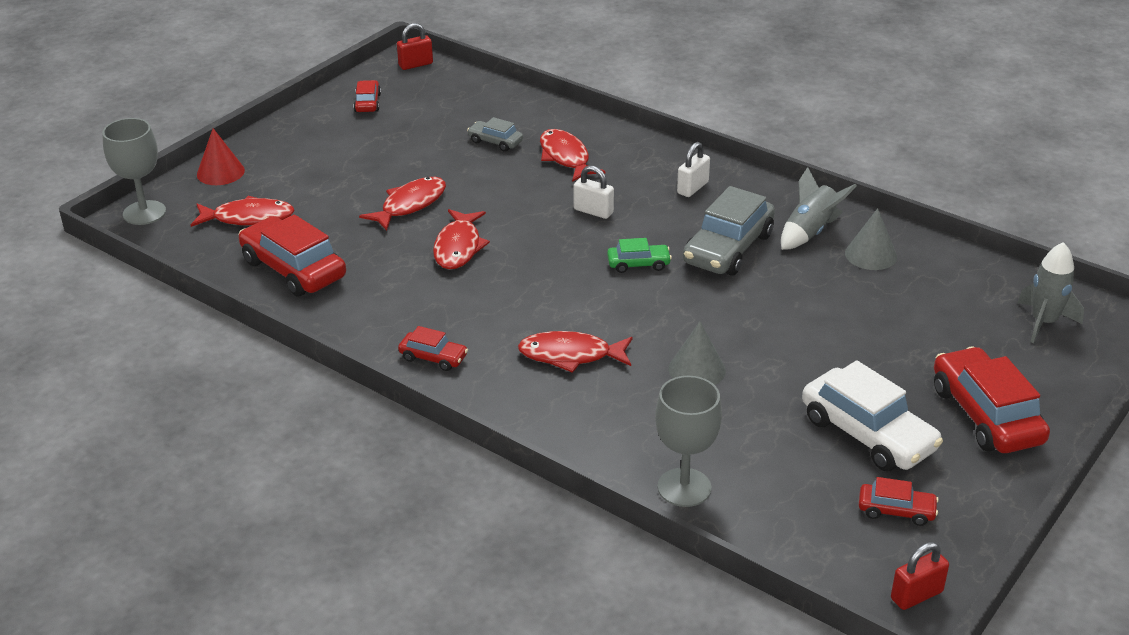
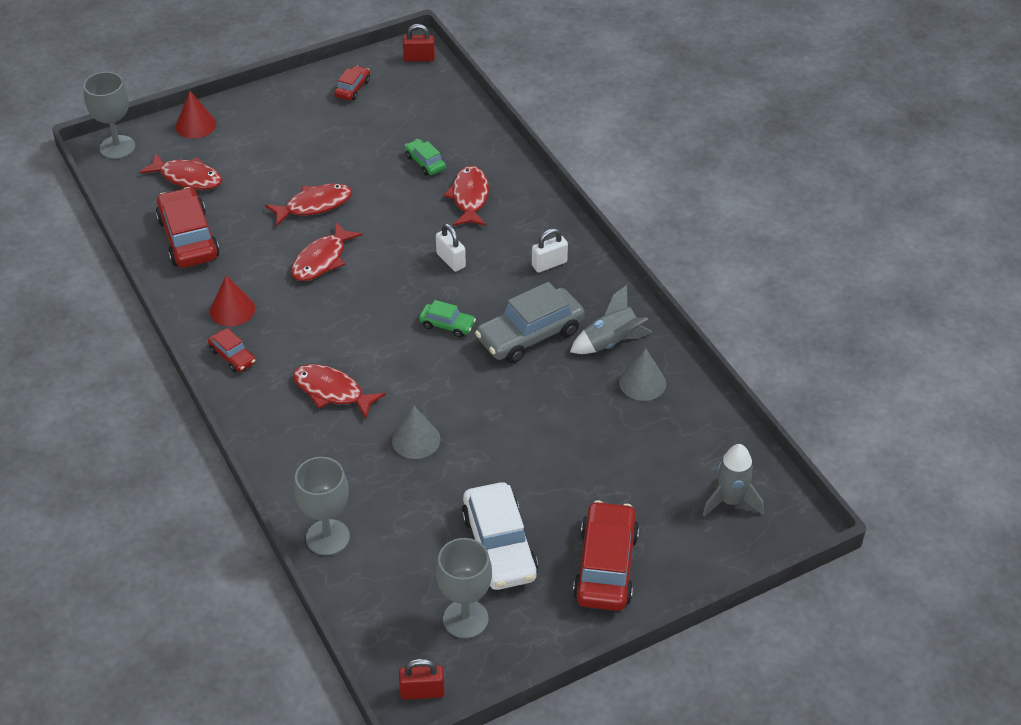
camera: 25 degrees right, 10 degrees up
(397, 317) = (232, 310): none -> red cone
(495, 142) = (425, 162): grey car -> green car
(896, 510) = (465, 619): red car -> grey goblet

